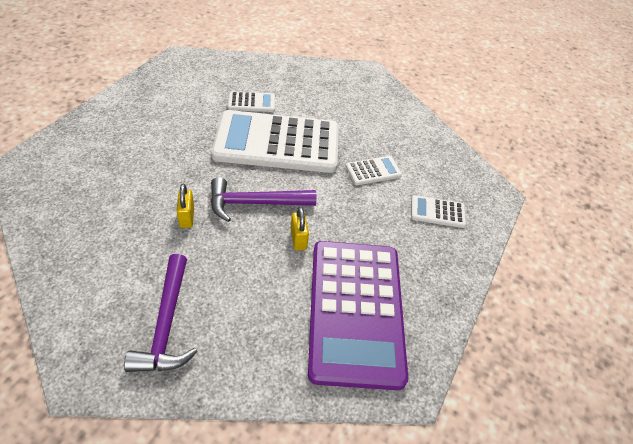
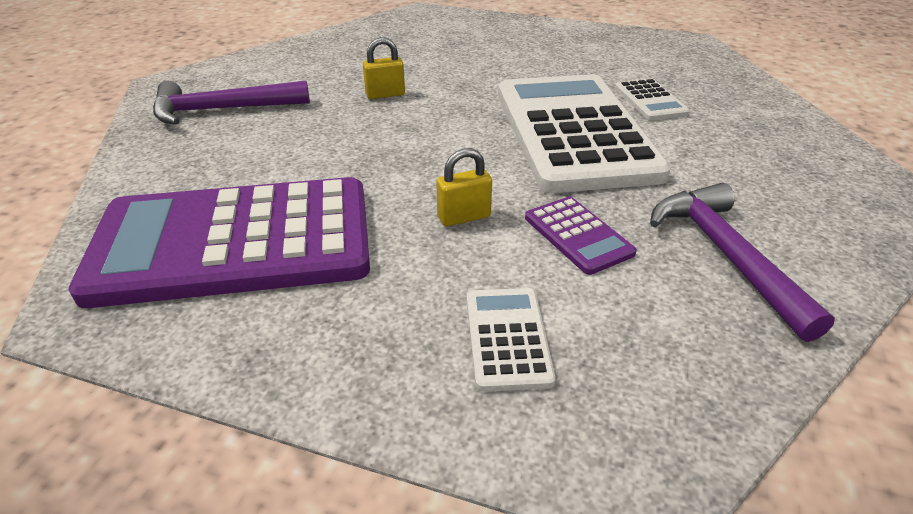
camera: 85 degrees right, 10 degrees down
(255, 203) = (431, 133): purple hammer -> purple hammer (726, 256)
(298, 239) = (372, 175): yellow padlock -> yellow padlock (464, 217)
(373, 171) = (578, 235): white calculator -> purple calculator

